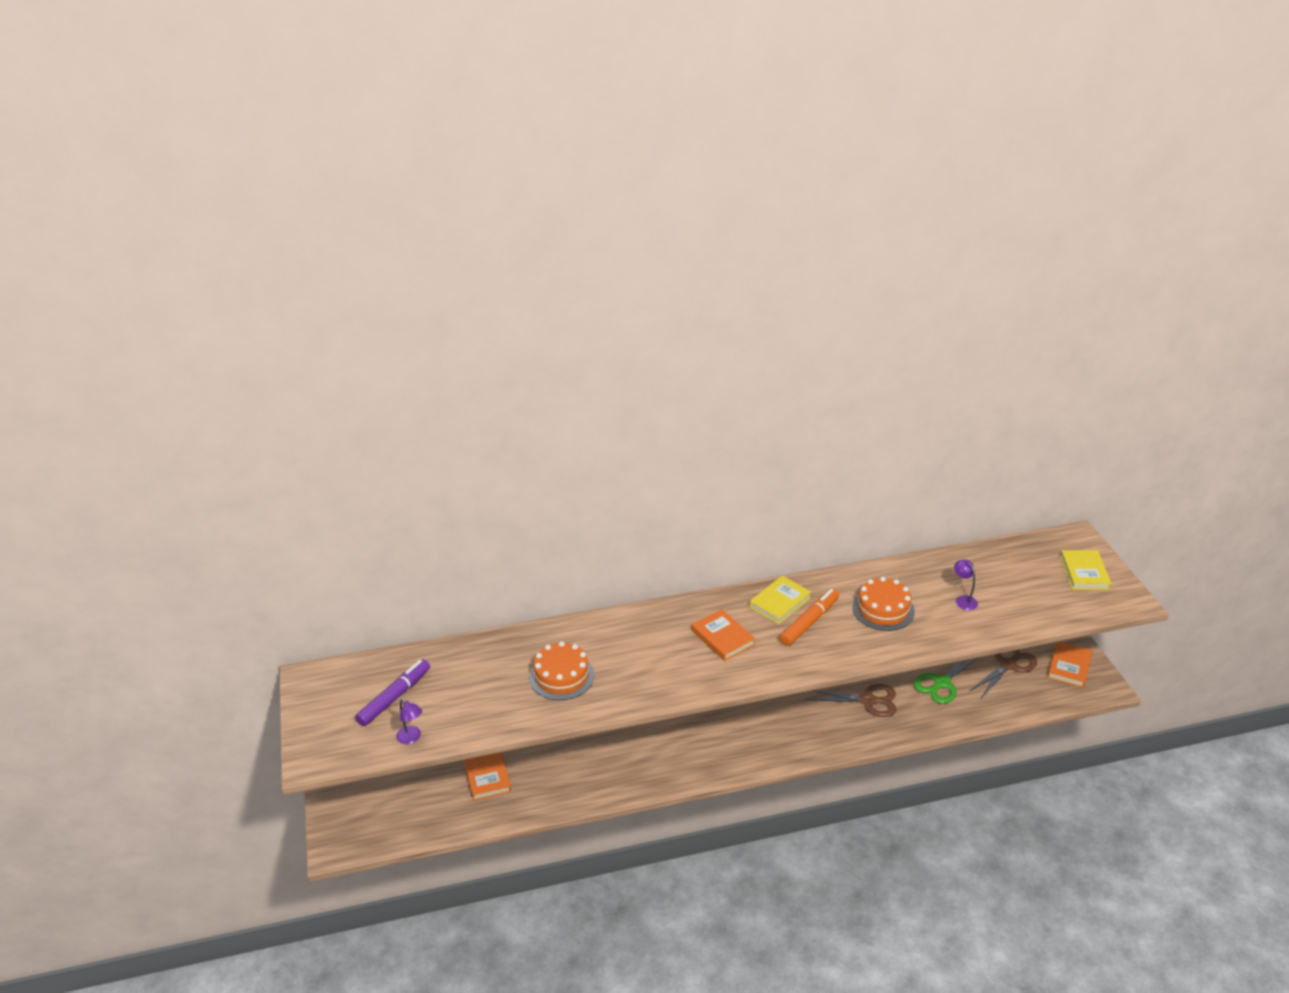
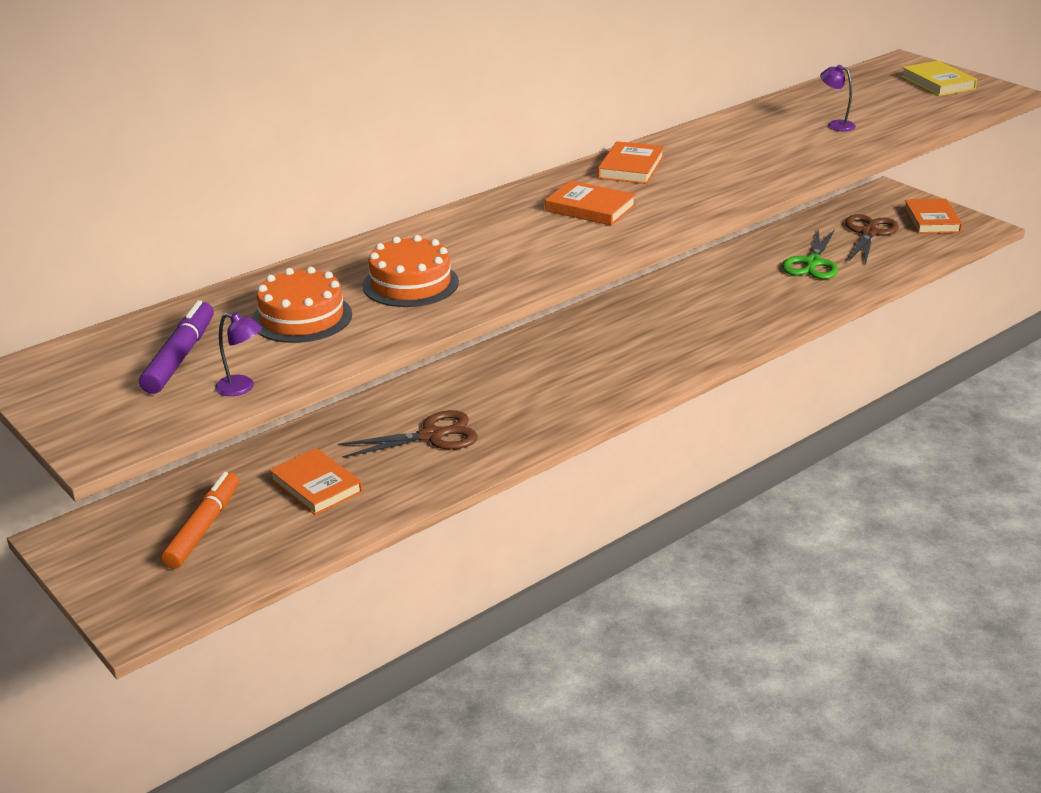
camera: 25 degrees left, 5 degrees down
(780, 602) = (631, 167): yellow book -> orange book
(809, 622) = (682, 175): orange marker -> orange marker (203, 528)
(867, 700) = (744, 296): brown scissors -> brown scissors (431, 436)
(883, 609) = (756, 149): orange cake -> orange cake (302, 317)

